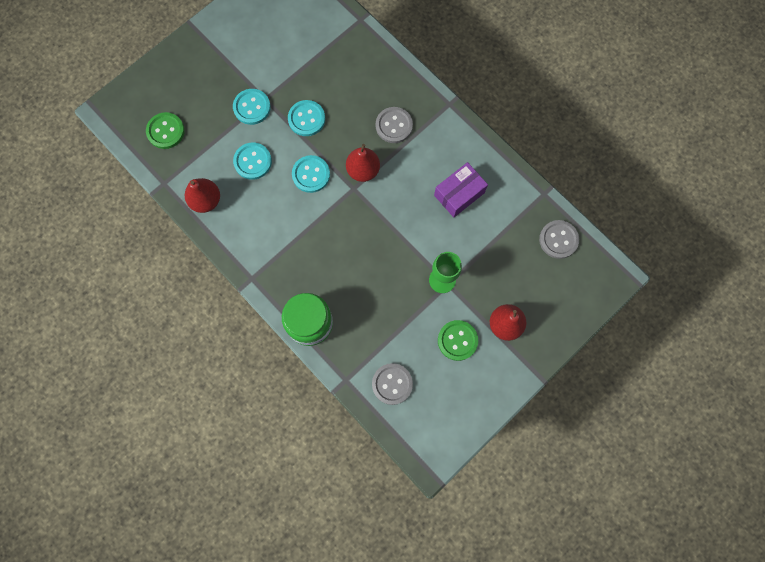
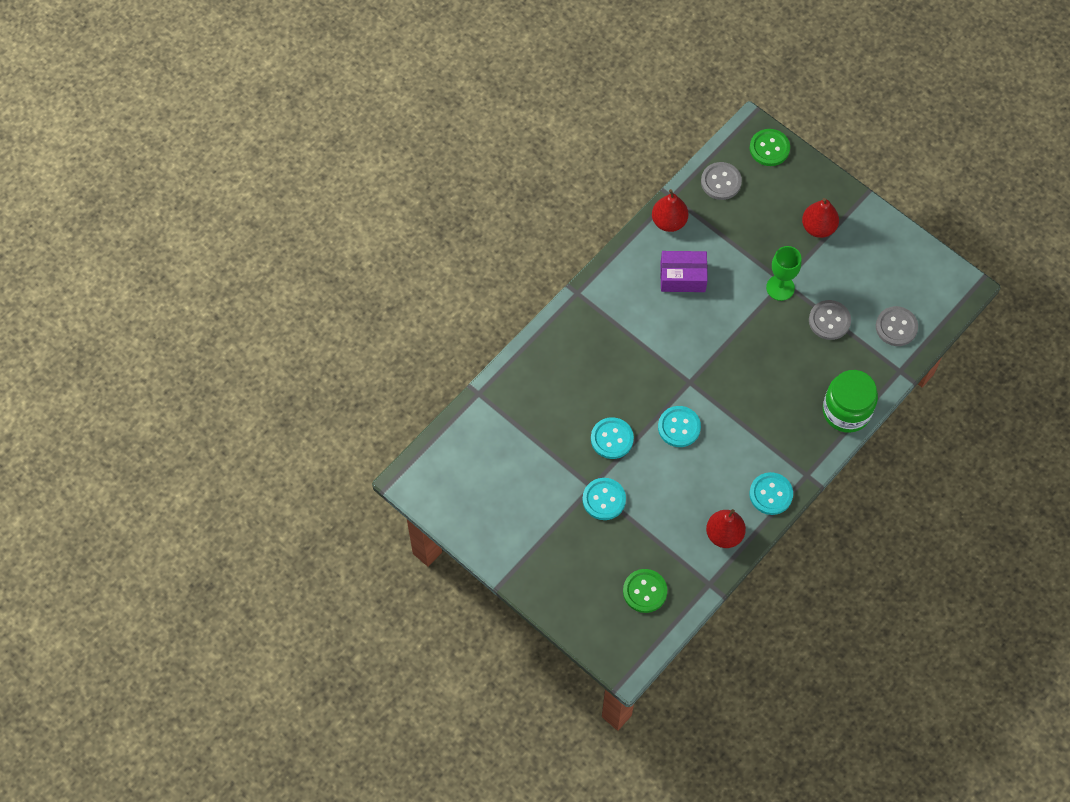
camera: 95 degrees left, 10 degrees down
(253, 161) = (671, 490): turquoise button -> turquoise button (771, 494)
(363, 170) = (667, 374): red pear -> red pear (669, 221)
(394, 126) = (610, 347): grey button -> grey button (829, 321)
(457, 340) = (841, 270): green button -> green button (769, 148)
(459, 194) = (682, 277): purple box -> purple box turned 45 degrees counterclockwise

